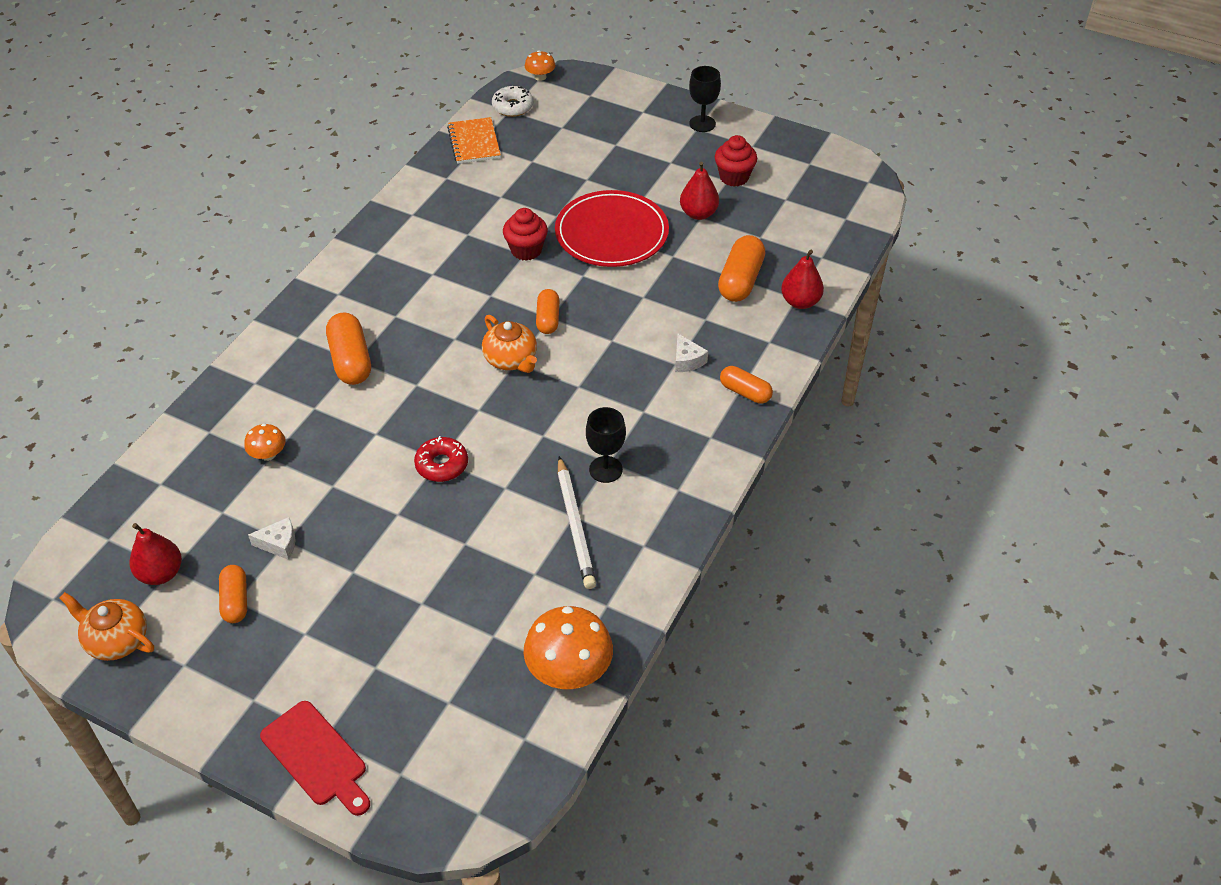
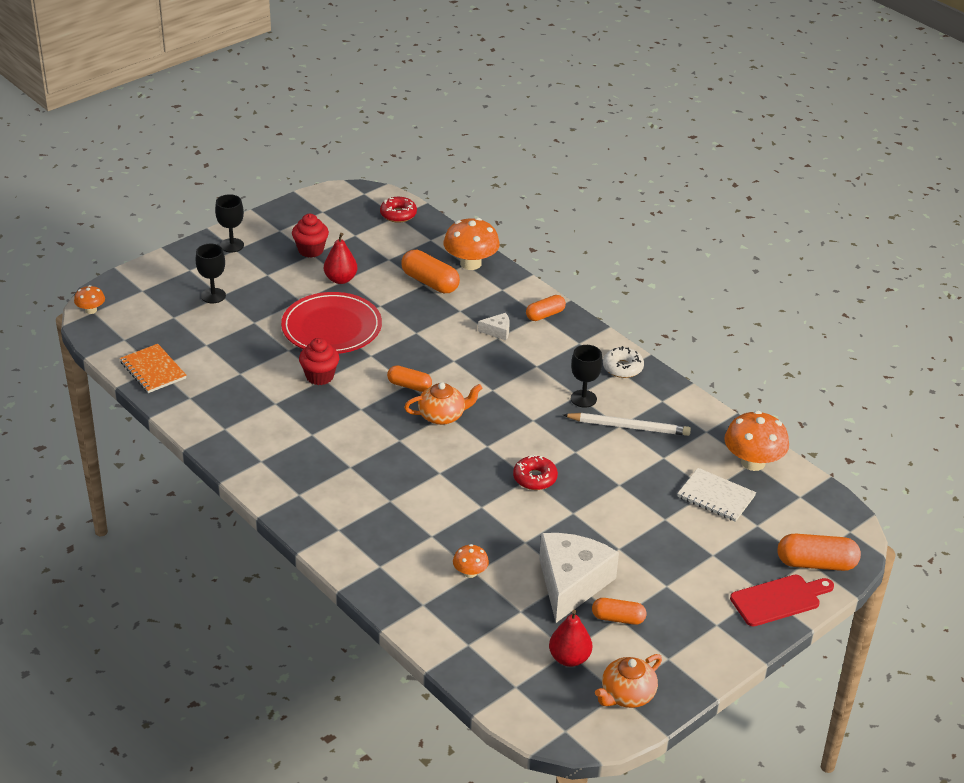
camera: 70 degrees left, 10 degrees down
(279, 544) = (571, 583): white cheese -> white cheese, size x2.39
(351, 360) = (388, 503): orange capsule -> orange capsule (816, 563)
(474, 142) = (153, 370): orange notebook -> orange notebook turned 45 degrees clockwise
(484, 645) = (716, 496): none -> white notebook
(512, 107) = (121, 336): white donut -> white donut (622, 368)
(611, 139) = (213, 296): none -> black goblet
(800, 302) = (470, 263): red pear -> orange mushroom
(849, 218) = (398, 214): none -> red donut

